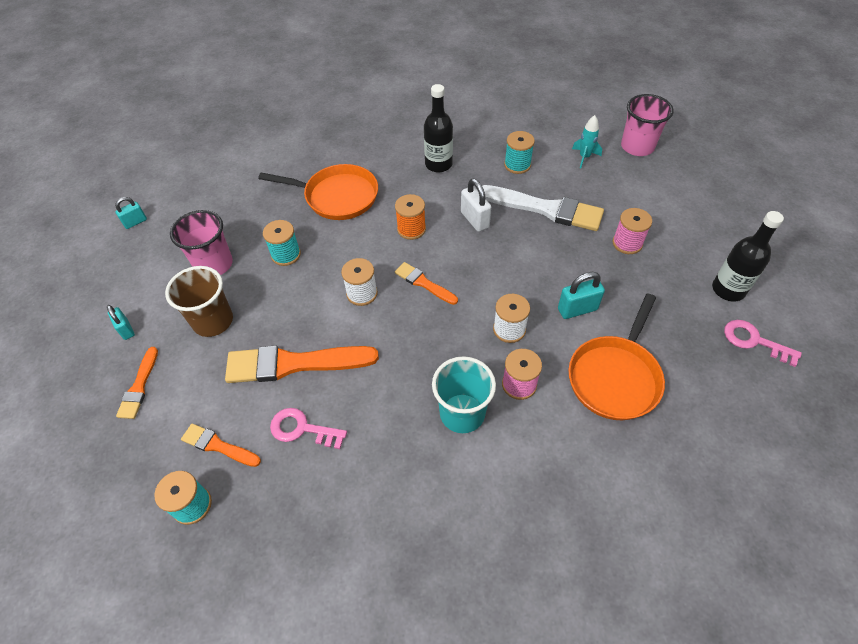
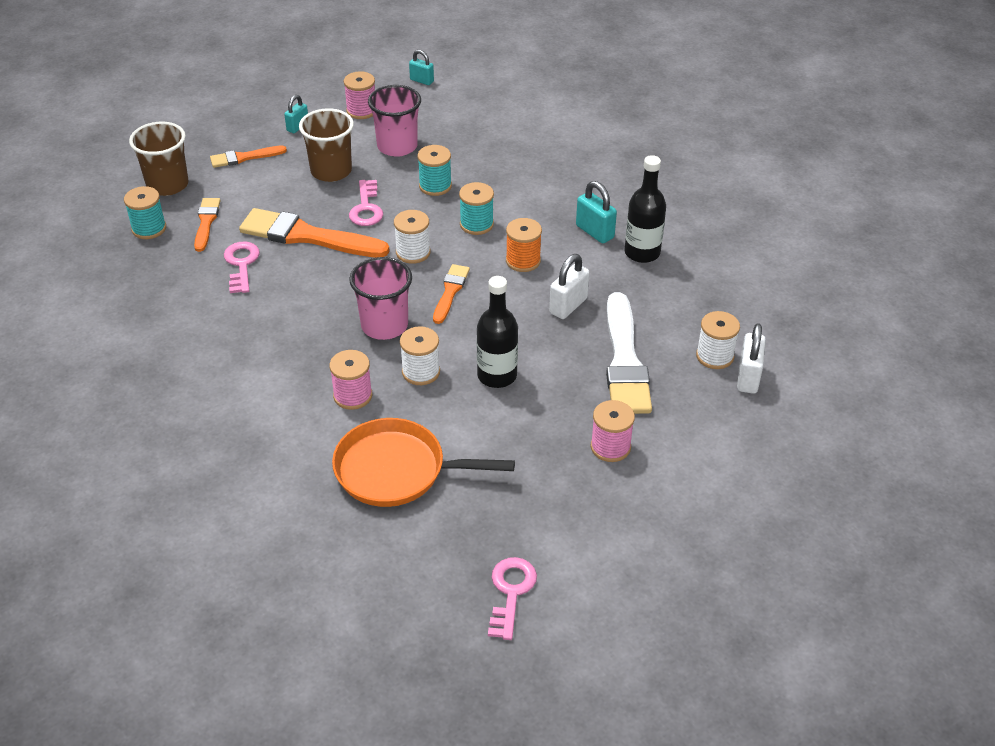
camera: 65 degrees right, 10 degrees down
(130, 470) = (167, 185): none -> brown cup
(142, 275) = (361, 111): none -> pink spool
(283, 309) = (366, 208): none -> pink key
(294, 364) = (307, 236): orange brush -> orange brush turned 45 degrees counterclockwise
(337, 196) = (537, 193): orange pan -> none
(462, 413) = (300, 362): turquoise cup -> none
(517, 165) = (688, 319): turquoise spool -> turquoise spool (476, 224)
(558, 165) = (714, 356): none -> white spool
(577, 309) = (477, 421): turquoise padlock -> turquoise padlock (594, 232)
(584, 157) = (748, 377): turquoise rocket -> white padlock
(637, 147) = (809, 427): pink cup -> pink cup (384, 325)
(728, 289) = (585, 558): black bottle -> black bottle (497, 375)

